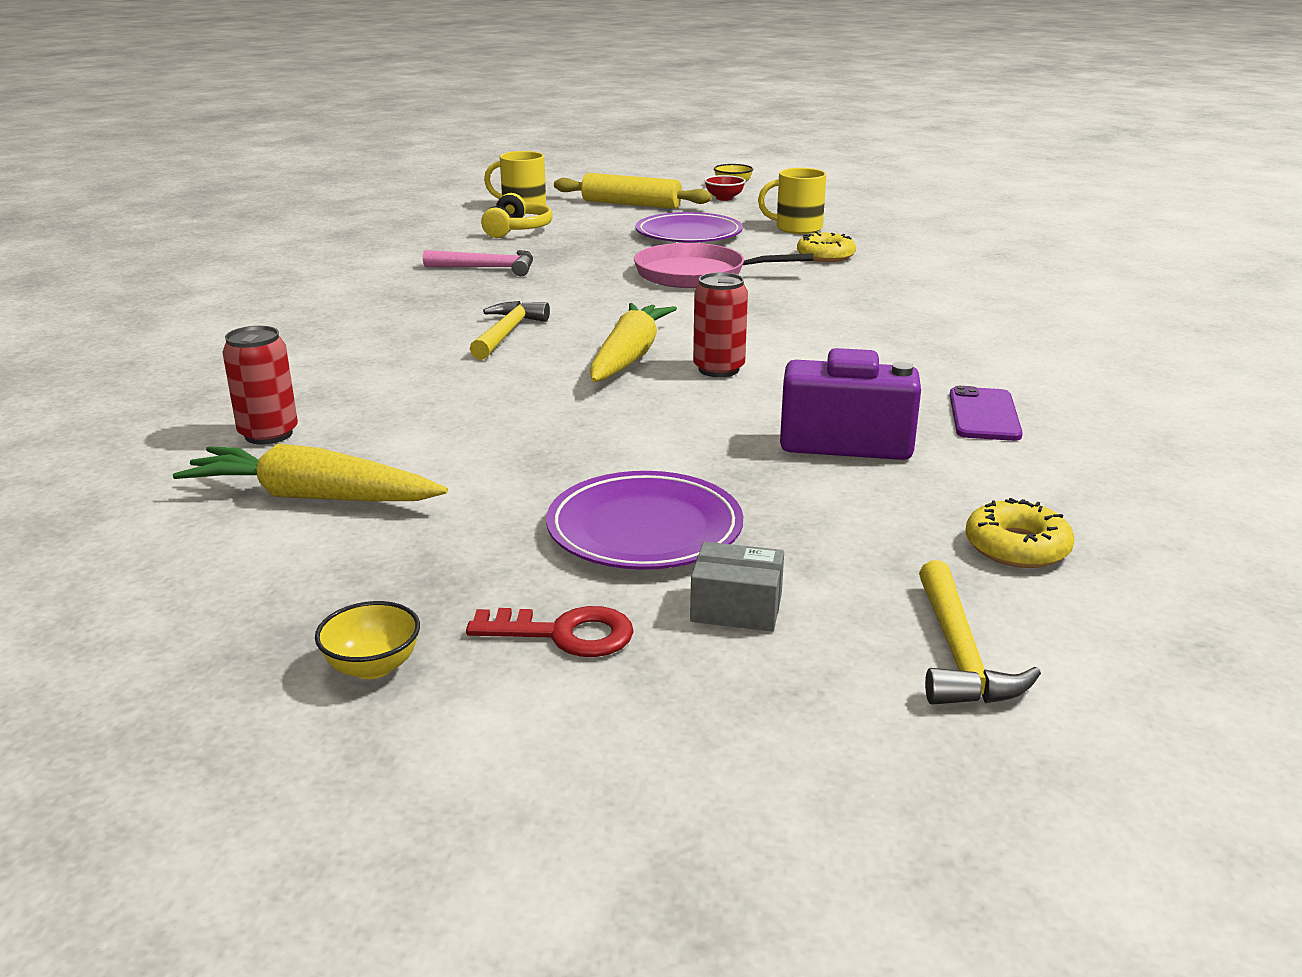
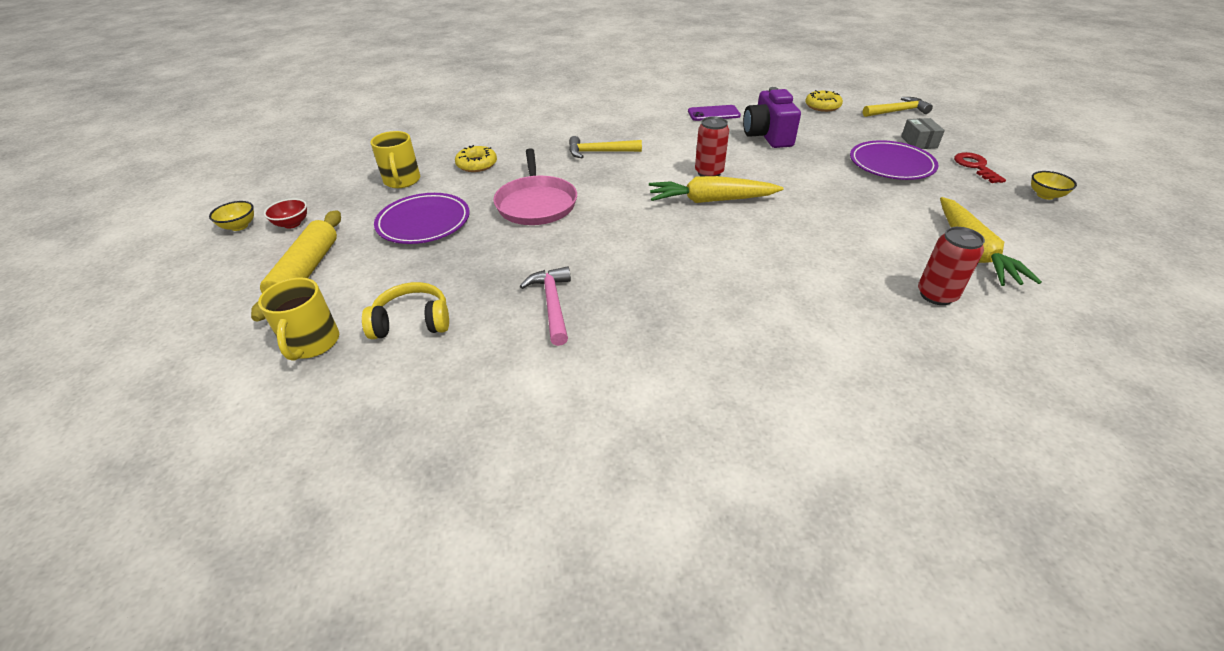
camera: 105 degrees left, 15 degrees up
(507, 333) = (703, 252): yellow hammer -> yellow hammer (599, 152)

